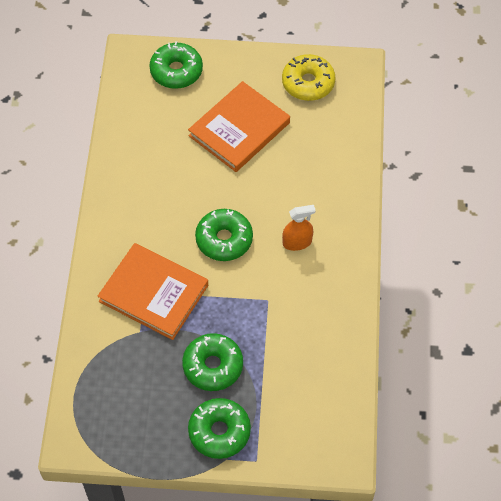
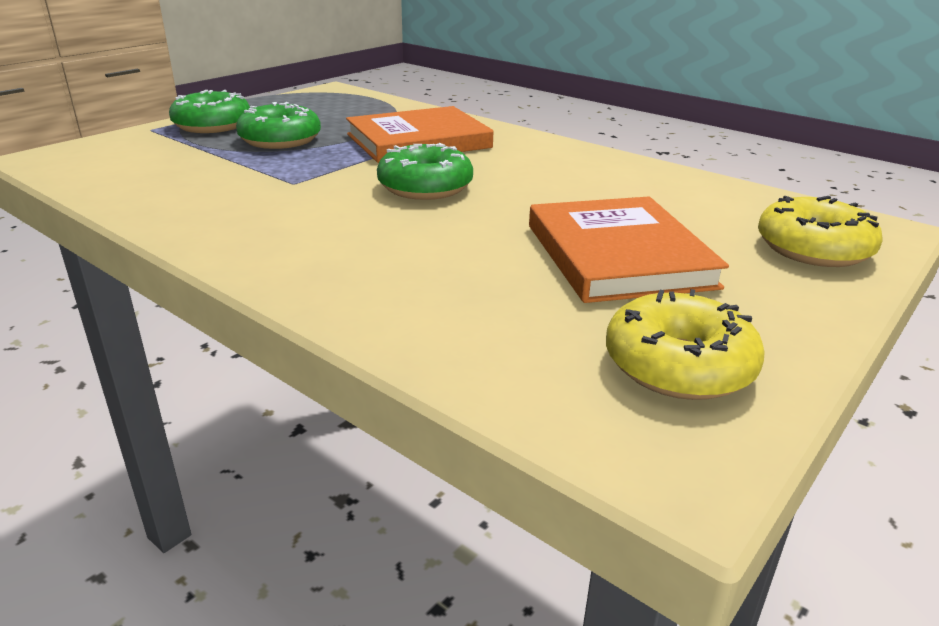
camera: 125 degrees right, 30 degrees down
(176, 71) = (813, 249): green donut -> yellow donut
(297, 242) = (335, 225): orange spray bottle -> none

